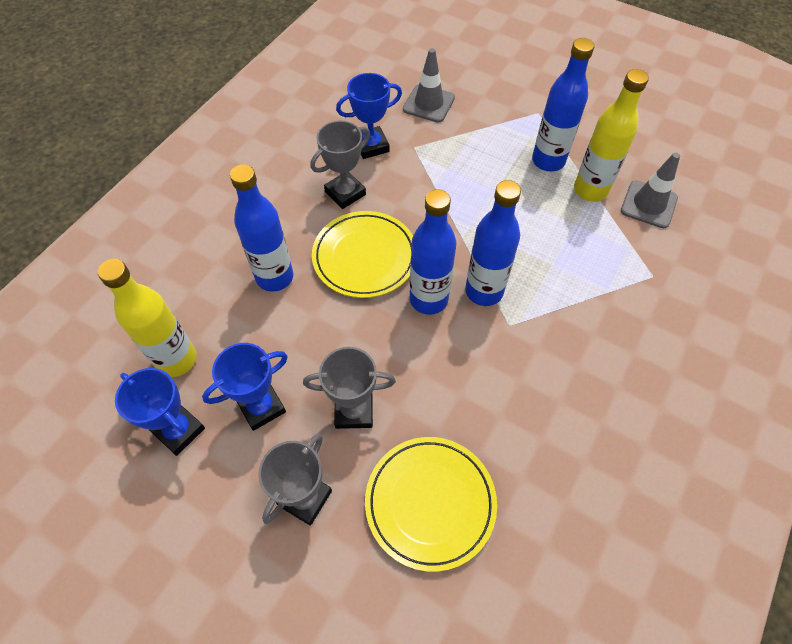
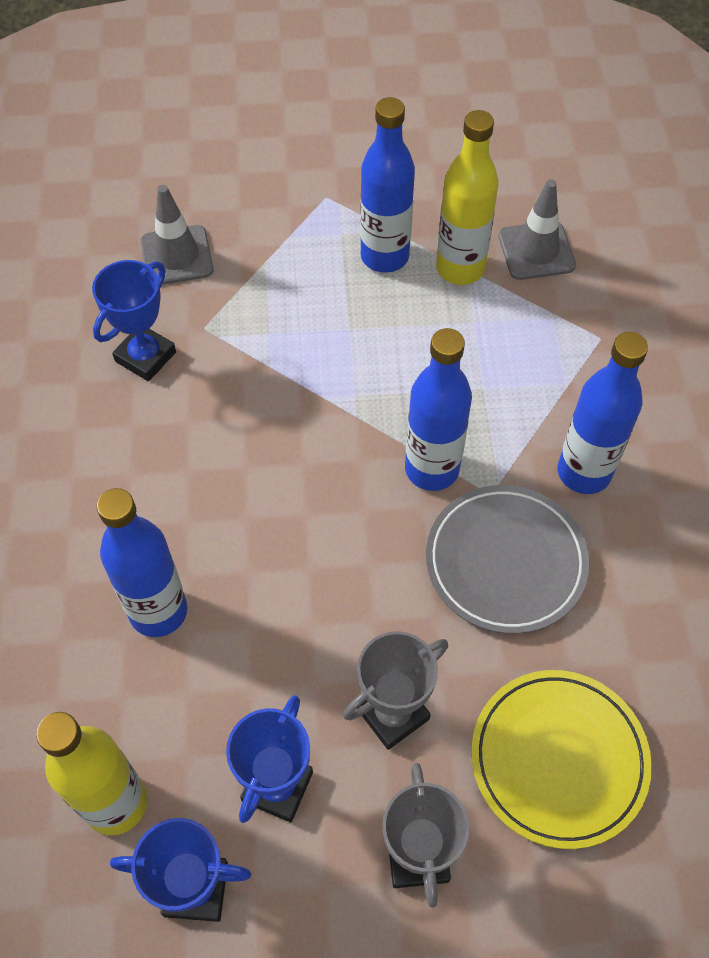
camera: 35 degrees left, 0 degrees up
(345, 193) = (162, 442): grey trophy -> none
(365, 257) = (255, 513): yellow plate -> none
(428, 299) = (375, 519): blue bottle -> blue bottle (584, 472)
(488, 369) = (505, 562): none -> grey plate

